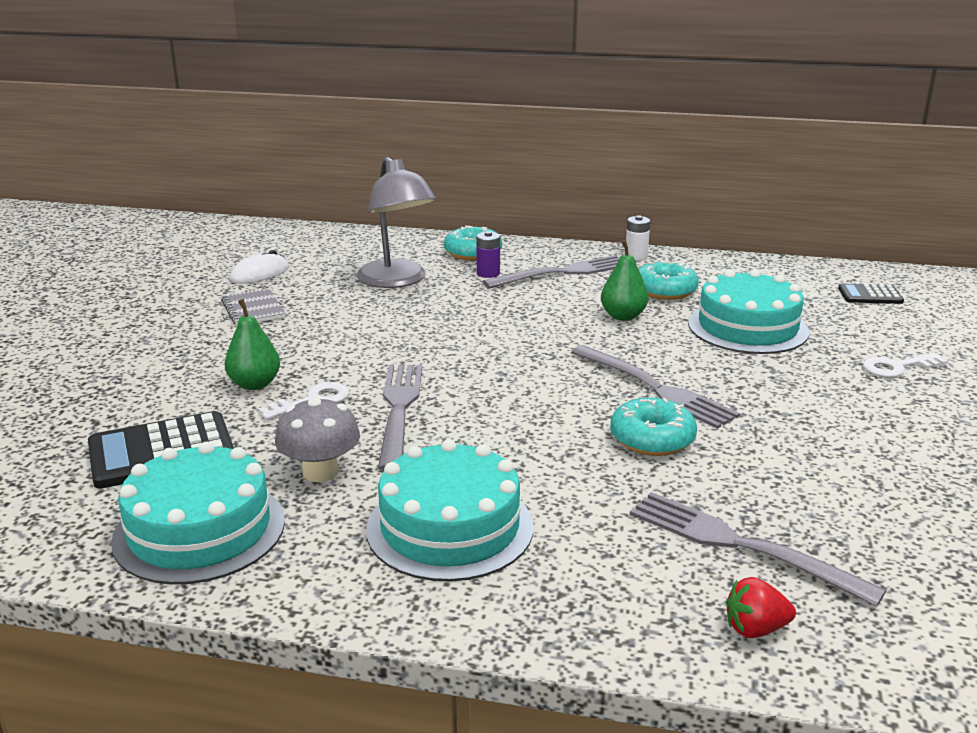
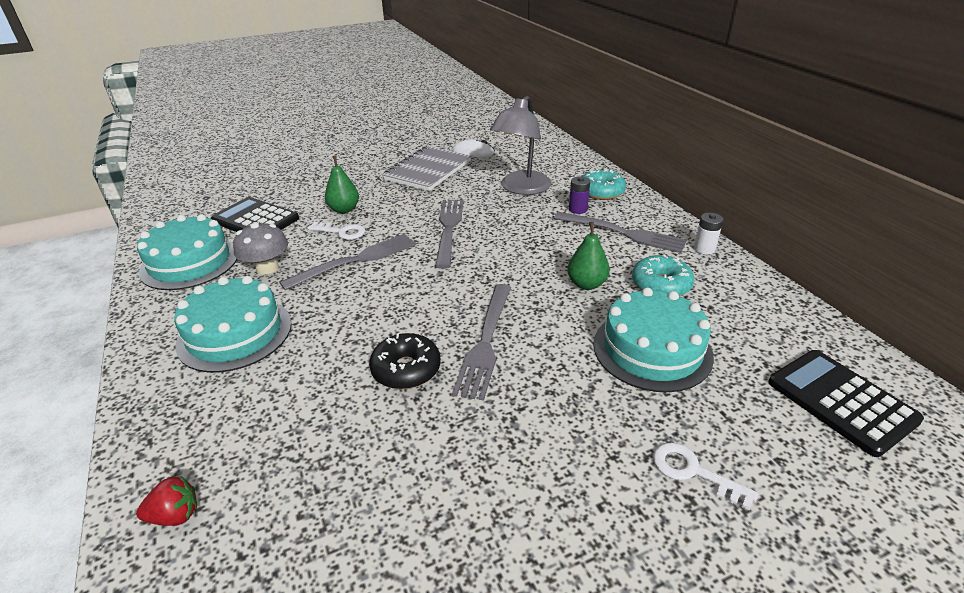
camera: 55 degrees right, 10 degrees up
(253, 309) = (428, 170): grey notebook -> grey notebook, size x1.76
(652, 439) = (406, 369): turquoise donut -> black donut
(739, 545) = (284, 468): grey fork -> grey fork (448, 228)
(755, 629) = (175, 515): red strawberry -> red strawberry turned 120 degrees clockwise
(870, 295) = (841, 401): black calculator -> black calculator, size x1.77

